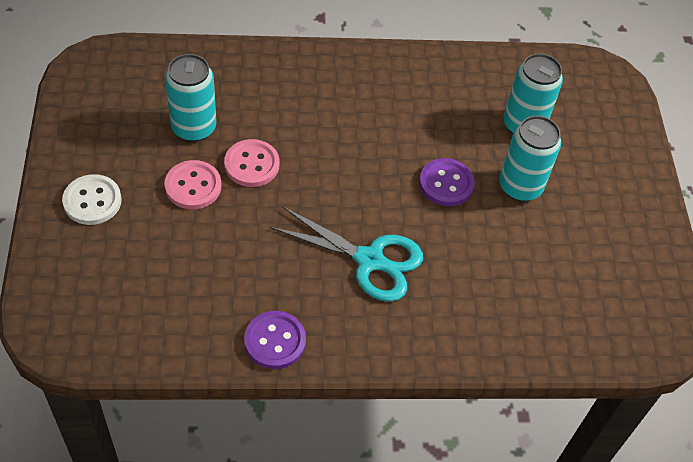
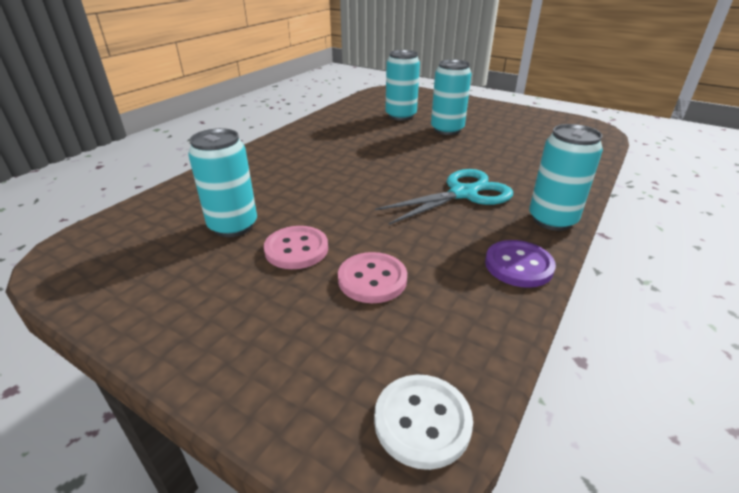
camera: 50 degrees left, 20 degrees down
(92, 201) = (230, 325): white button -> white button (422, 421)
(252, 164) = (312, 211): pink button -> pink button (372, 279)
(372, 347) = (552, 220): none -> turquoise can
(446, 184) = (420, 148): purple button -> none

